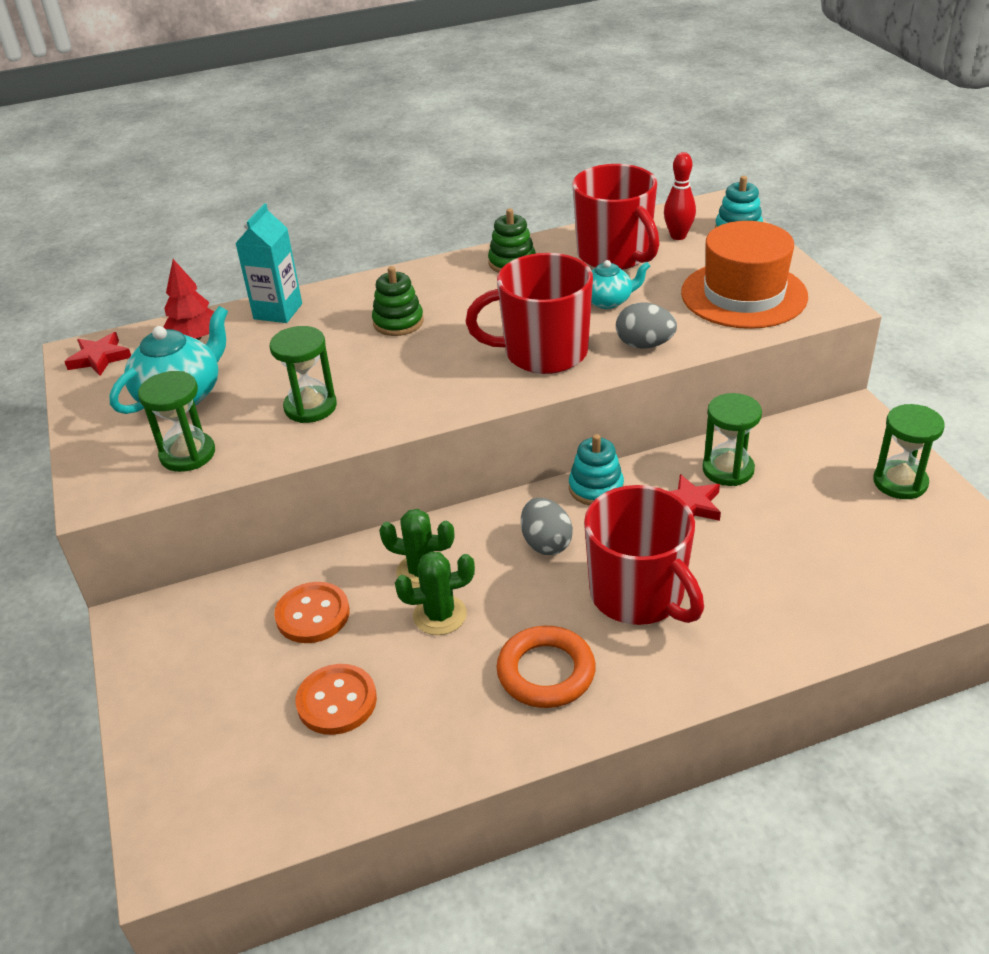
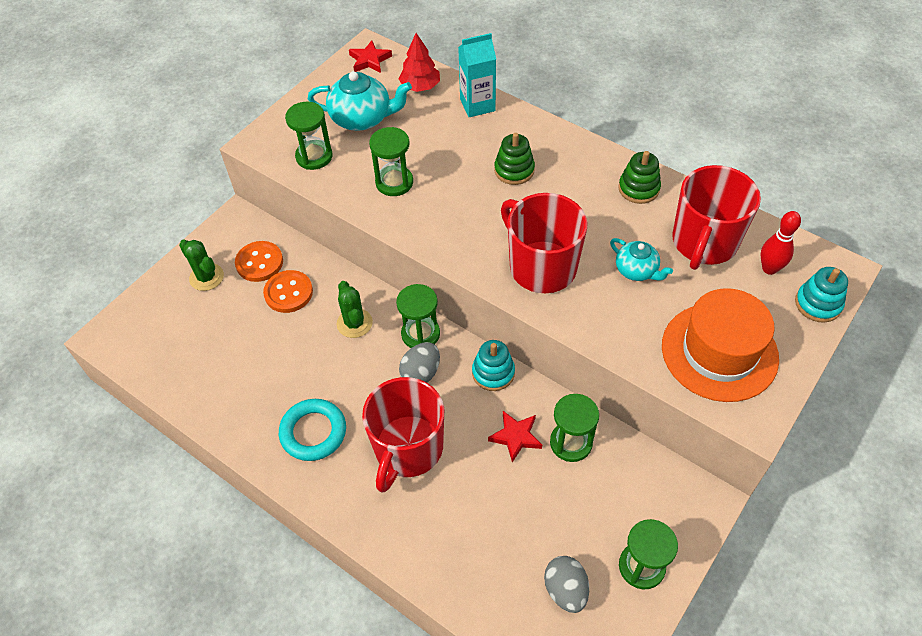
camera: 55 degrees right, 15 degrees up
(337, 701) = (234, 343): orange button -> orange button (259, 262)
(440, 615) = (325, 353): green cactus -> green cactus (206, 277)
(492, 522) = (420, 334): none -> green hourglass
(546, 672) = (313, 432): orange ring -> turquoise ring
(644, 345) = (598, 320): grey egg -> grey egg (565, 590)

